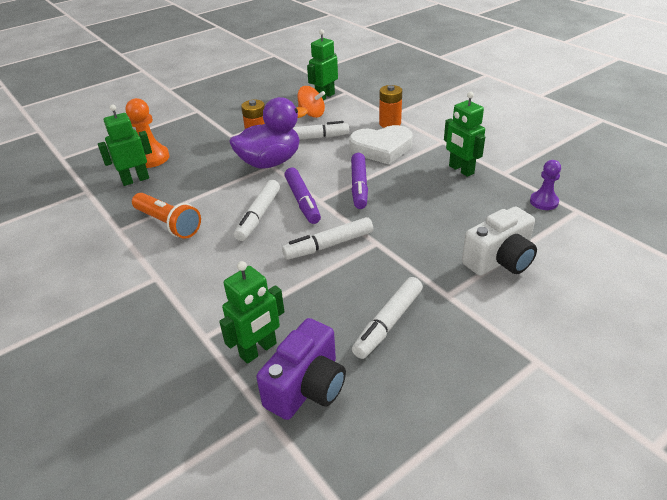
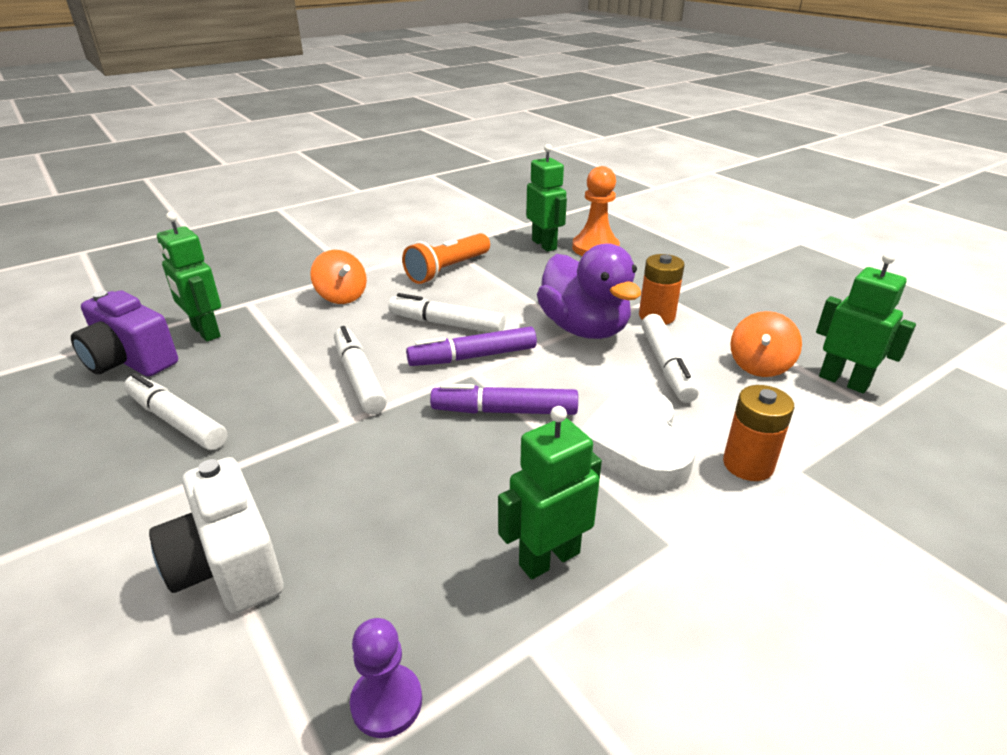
camera: 90 degrees right, 5 degrees down
(204, 276) = (341, 296): none -> orange spinning top

